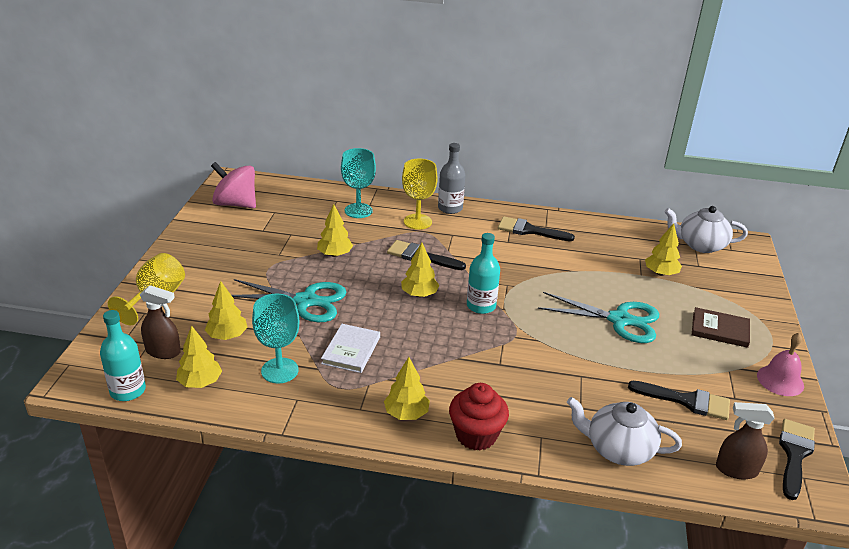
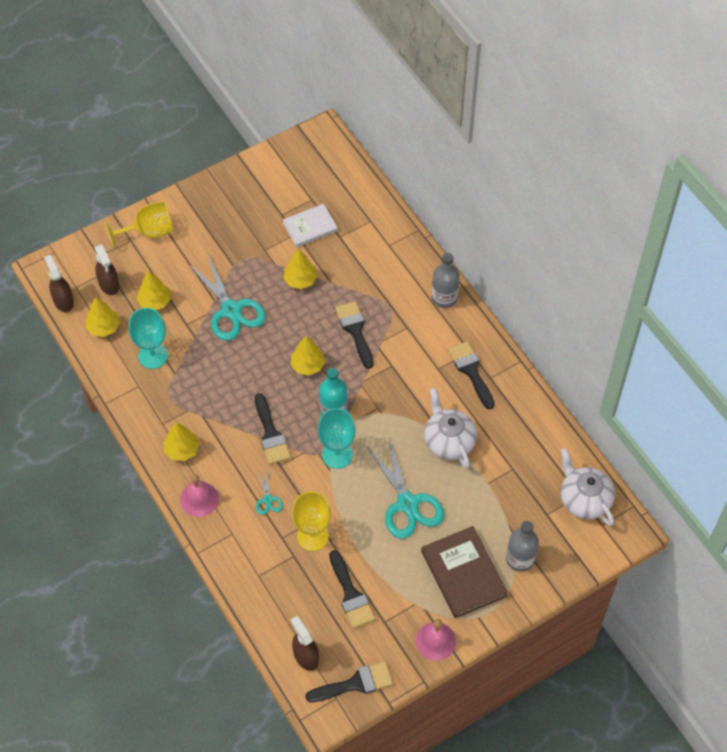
camera: 50 degrees right, 25 degrees up
(128, 391) = (63, 301): turquoise bottle -> brown spray bottle
(235, 204) = (295, 169): pink spinning top -> none
(351, 350) = (209, 376): white book -> white book (310, 227)
(358, 211) = (372, 245): turquoise goblet -> turquoise goblet (337, 455)
(417, 222) = (400, 293): yellow goblet -> yellow goblet (312, 536)
(460, 351) = (271, 434): none -> black brush
(476, 435) = (199, 499): red cupcake -> pink bell
(529, 392) = (268, 500): none -> turquoise scissors
(618, 449) = (261, 581): white teapot -> white teapot (448, 441)
(661, 273) = (505, 495): yellow tree -> none
(720, 329) = (463, 573): brown book -> brown book, size x1.54
(730, 297) = (520, 559): none -> grey bottle

